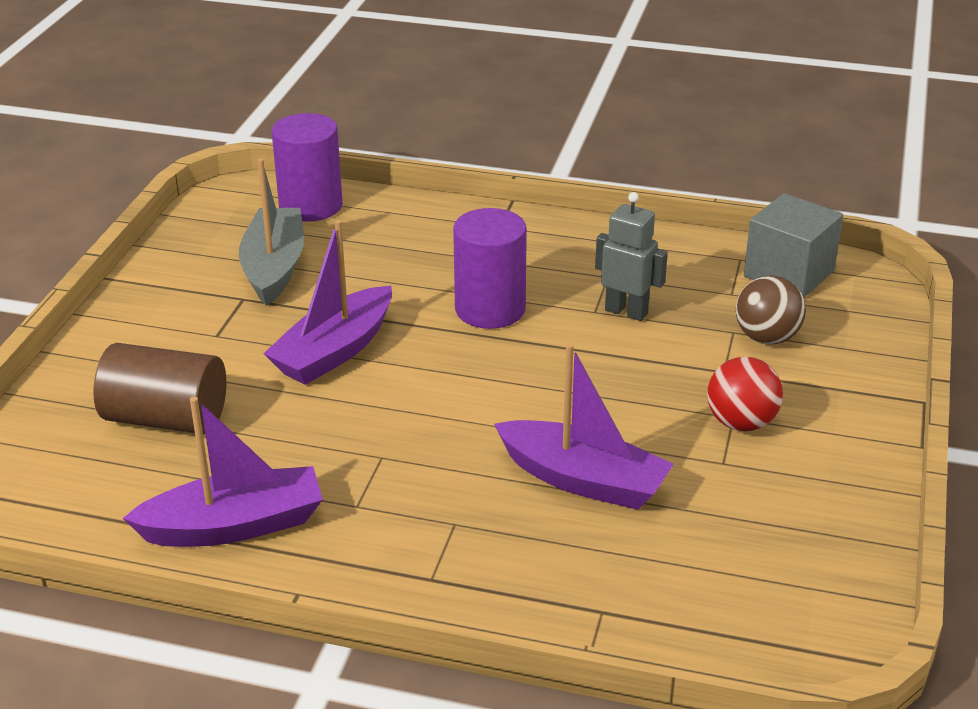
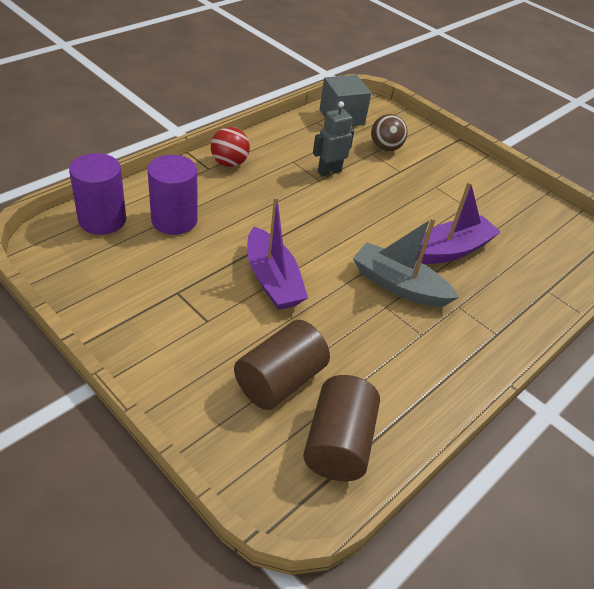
camera: 65 degrees left, 10 degrees up
(102, 495) = (338, 443): none -> brown cylinder
(234, 525) = (409, 392): purple boat -> none
(274, 267) = (157, 265): grey boat -> grey boat (398, 285)
(490, 309) = (286, 209): purple cylinder -> purple cylinder (174, 220)
(741, 423) = (441, 187): red ball -> red ball (229, 163)

